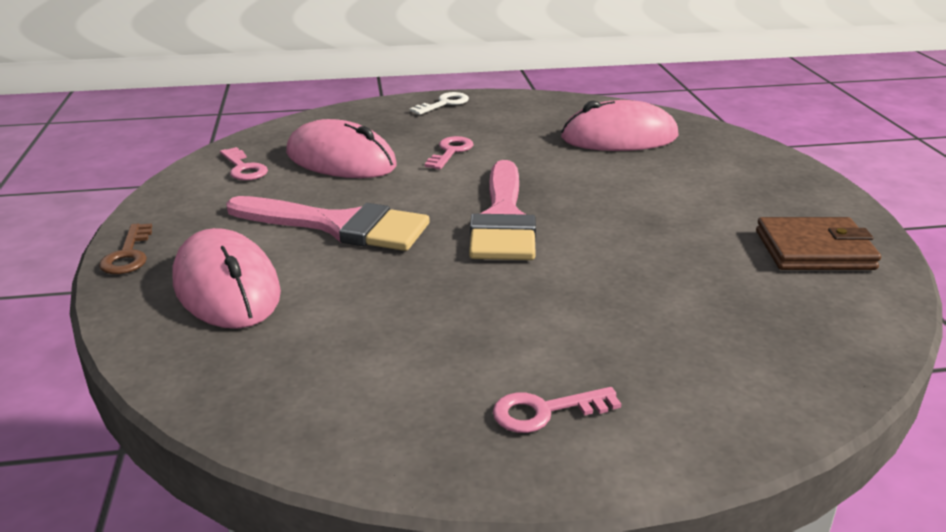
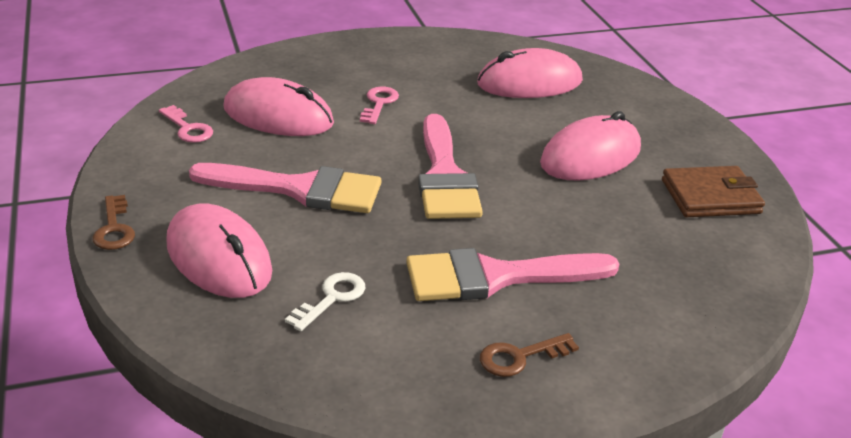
camera: 10 degrees left, 5 degrees up
(444, 103) = (358, 46): white key -> white key (332, 298)
(537, 321) = (496, 277): none -> pink brush
(545, 411) = (520, 357): pink key -> brown key
(675, 205) = (590, 156): none -> pink mouse

